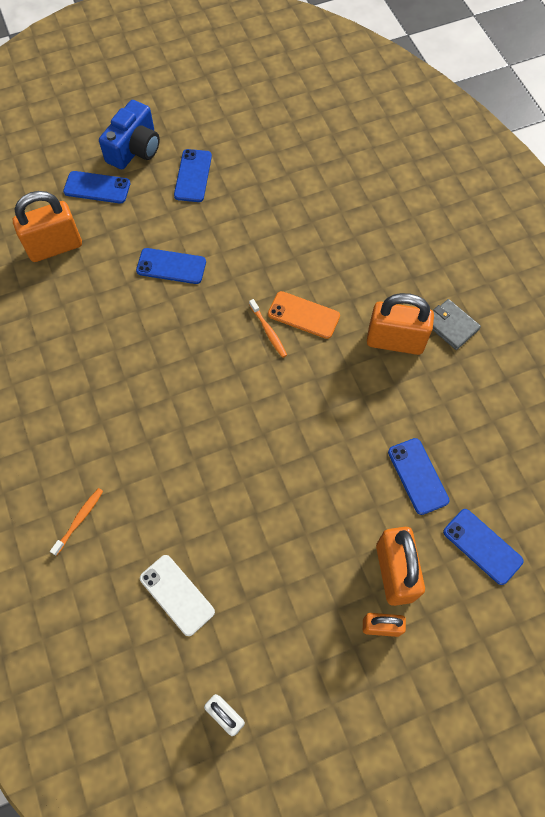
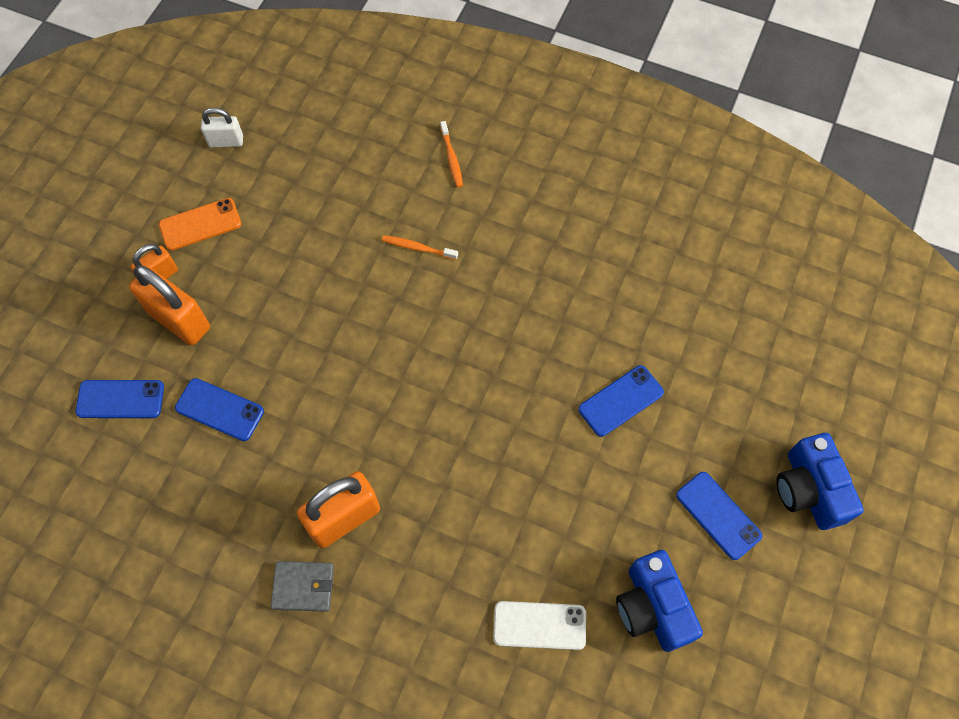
camera: 135 degrees right, 0 degrees up
(55, 247) = (738, 323): orange padlock -> none
(97, 187) = (784, 413): blue phone -> none
(177, 595) = (330, 174): white phone -> white phone (539, 625)
(268, 331) = (468, 420): orange toothbrush -> orange toothbrush (418, 248)
(275, 168) = (652, 607): none -> blue camera
(303, 315) = (453, 466): orange phone -> orange phone (200, 224)

